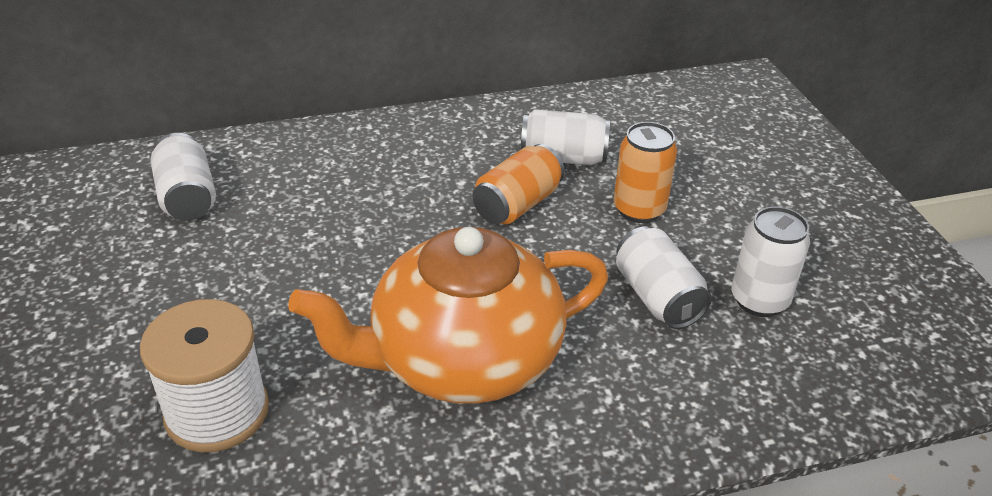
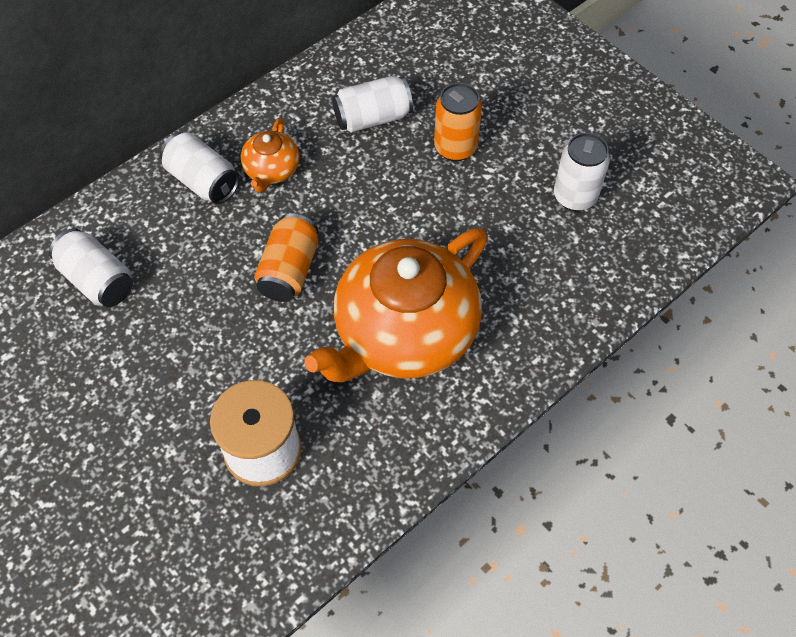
camera: 25 degrees left, 20 degrees up
(426, 167) = (271, 170): none -> orange teapot
(517, 205) = (364, 180): orange can -> orange can (289, 270)
(657, 297) = (507, 223): white can -> white can (203, 181)

